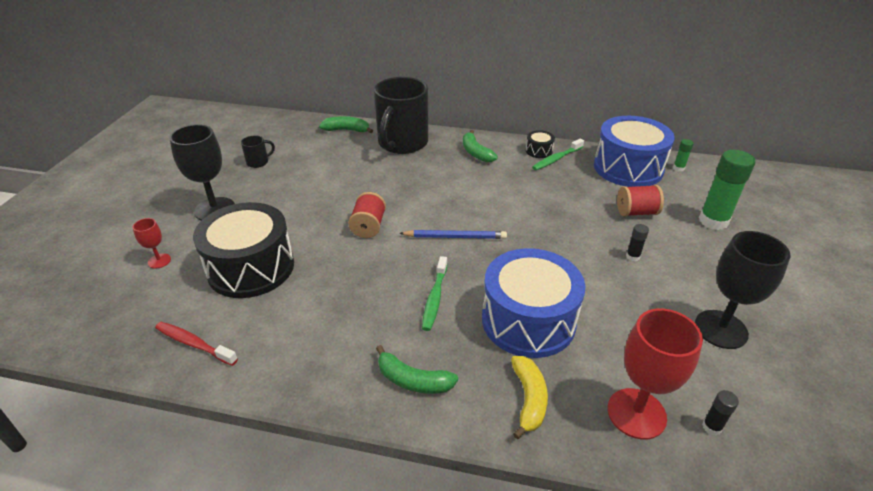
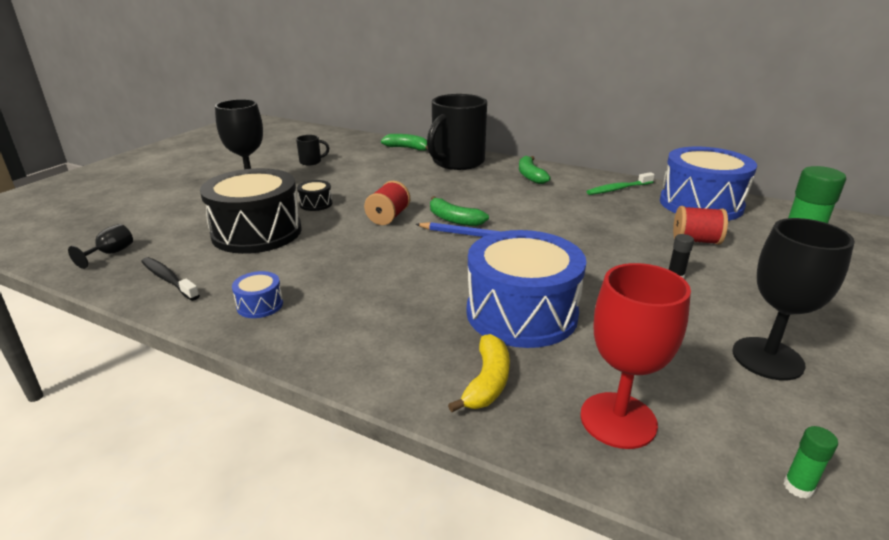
camera: 15 degrees right, 10 degrees down
(114, 322) = (111, 253): none -> black goblet
(159, 261) = (179, 217): red goblet -> none
(194, 344) = (168, 279): red toothbrush -> black toothbrush
(300, 357) = (260, 305): none -> blue drum
(413, 380) = (364, 343): green banana -> green banana (454, 219)
(434, 298) = (425, 280): green toothbrush -> none
(539, 151) = (601, 181): black drum -> black drum (316, 204)
(678, 168) = (765, 210): green glue stick -> green glue stick (798, 487)
(712, 427) = (718, 453): black glue stick -> none

